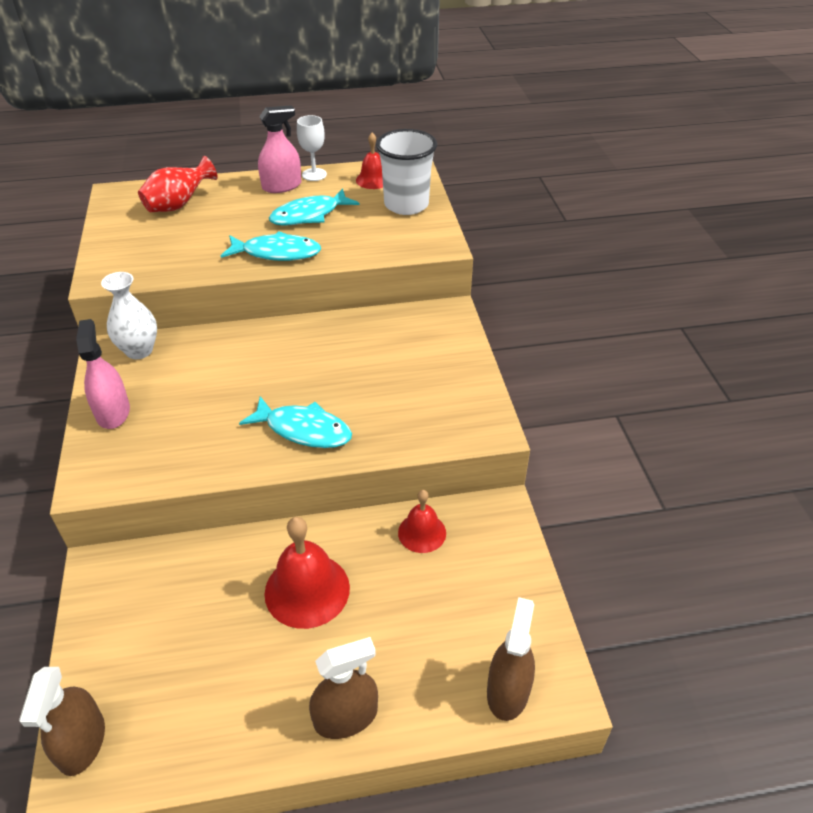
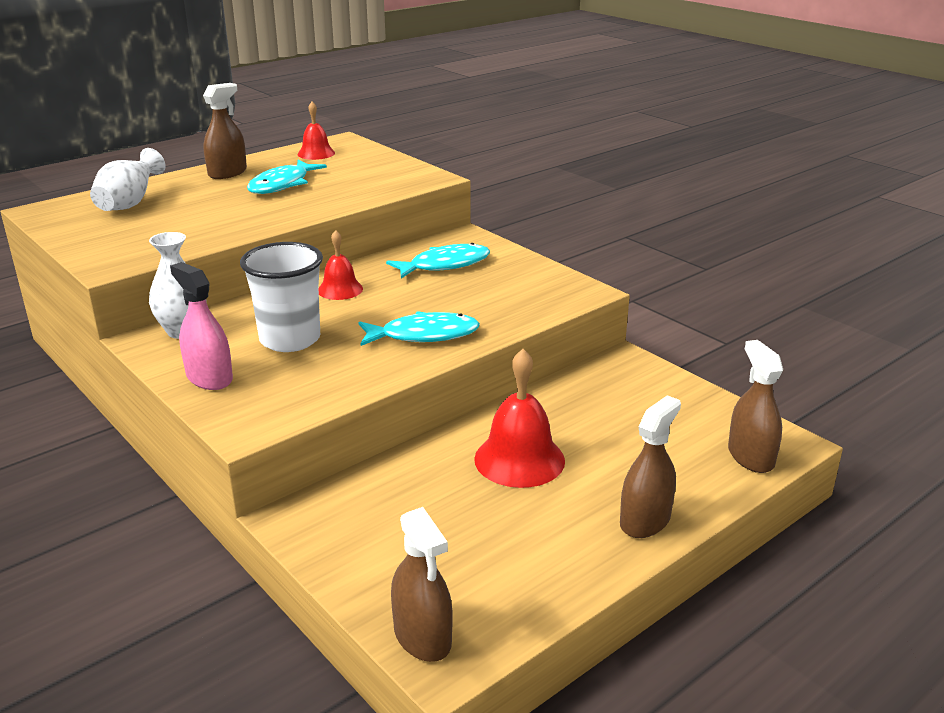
camera: 30 degrees left, 15 degrees down
(179, 205) = (130, 204): red vase -> white vase
(277, 253) = (282, 212): turquoise fish -> turquoise fish (444, 265)
(281, 186) = (227, 173): pink spray bottle -> brown spray bottle
(314, 174) = (251, 160): white goblet -> none
(406, 205) = (369, 162): white cup -> white cup (290, 339)
(422, 532) = (577, 392): red bell -> red bell (340, 289)

